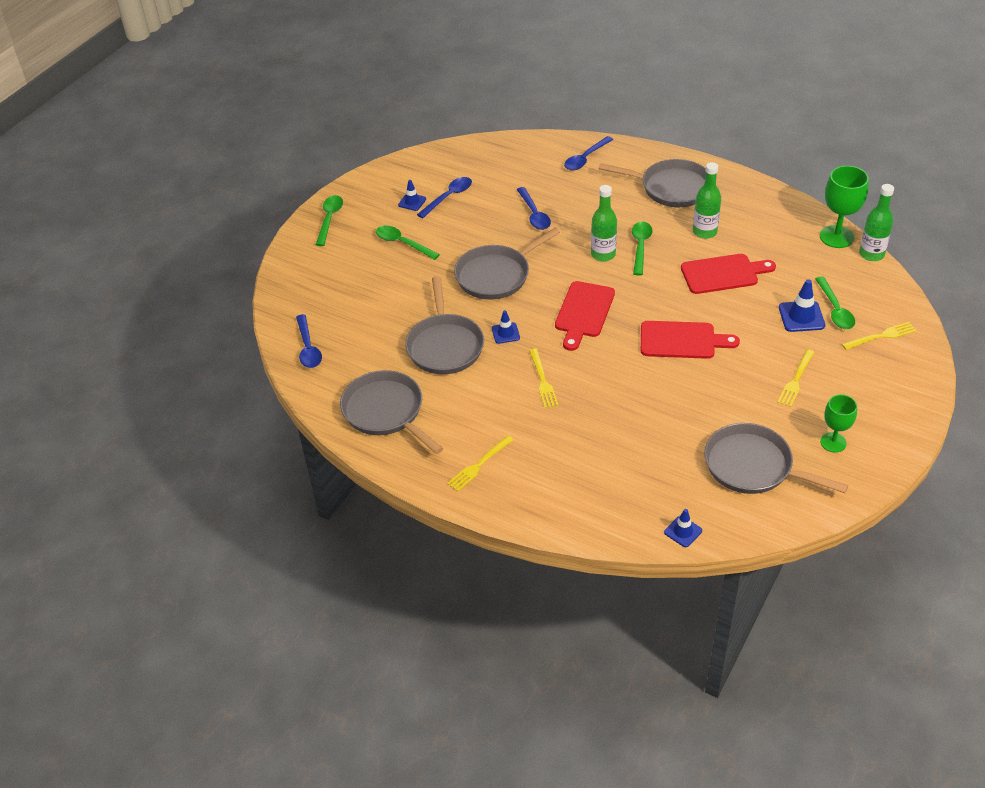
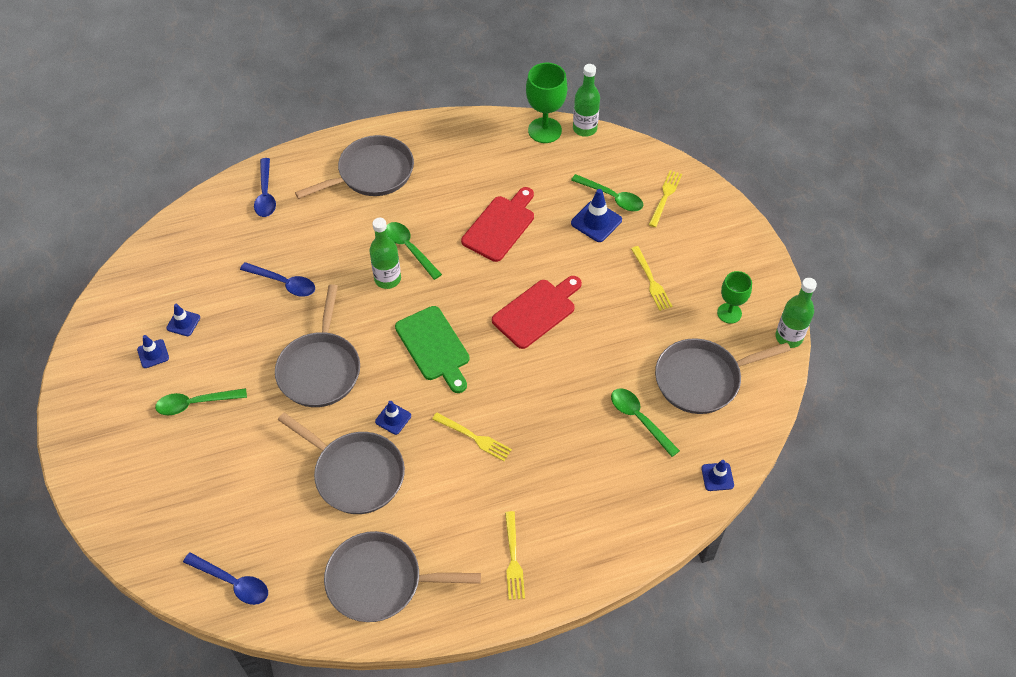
camera: 50 degrees left, 10 degrees up
(329, 219) = (89, 434): green spoon -> green spoon (639, 419)
(449, 197) = (183, 323): blue spoon -> blue traffic cone
(583, 312) = (434, 347): red cutting board -> green cutting board
(704, 232) = (444, 197): green bottle -> green bottle (788, 337)

